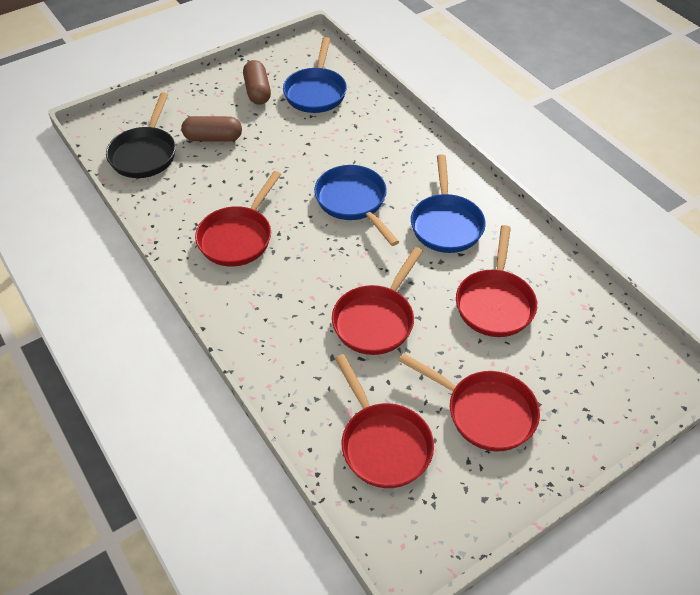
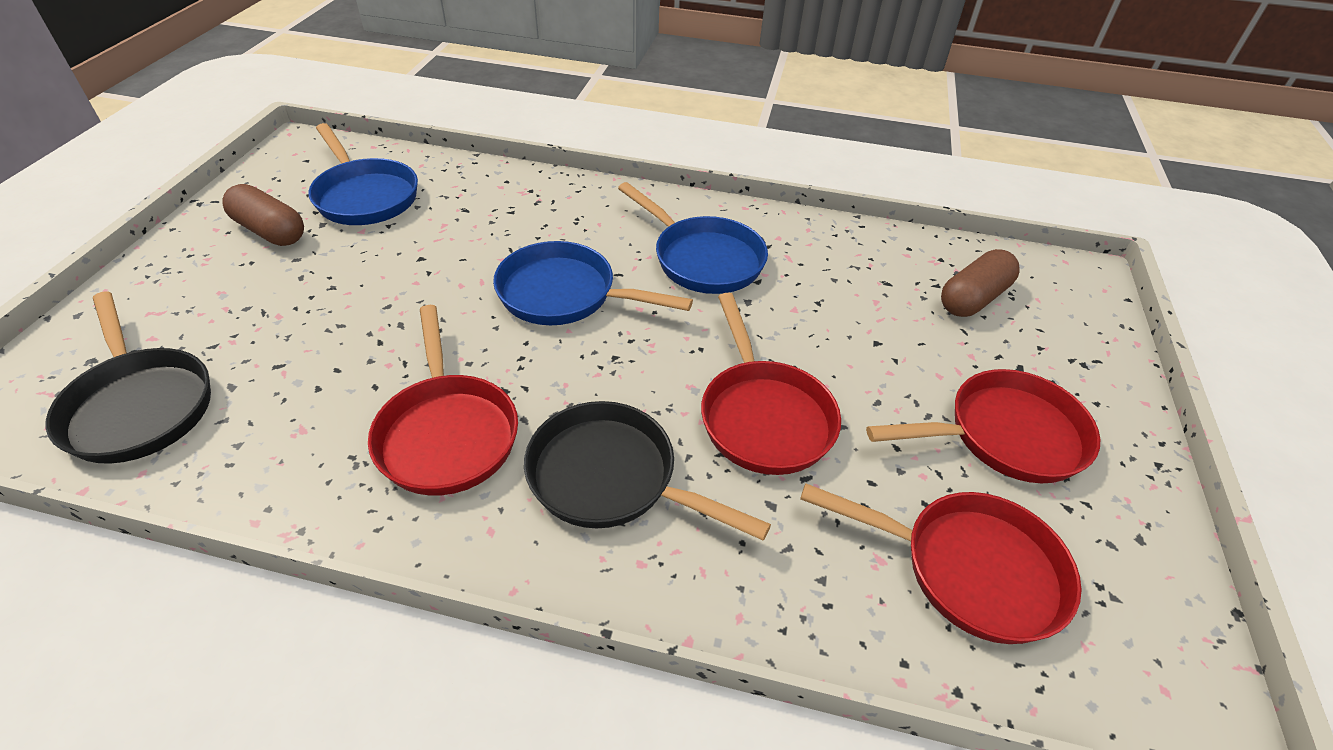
camera: 45 degrees left, 5 degrees down
(213, 138) = (255, 321): brown capsule -> brown capsule (973, 298)
(280, 300) = (611, 478): none -> black pan
(495, 303) = (857, 310): red pan -> none

